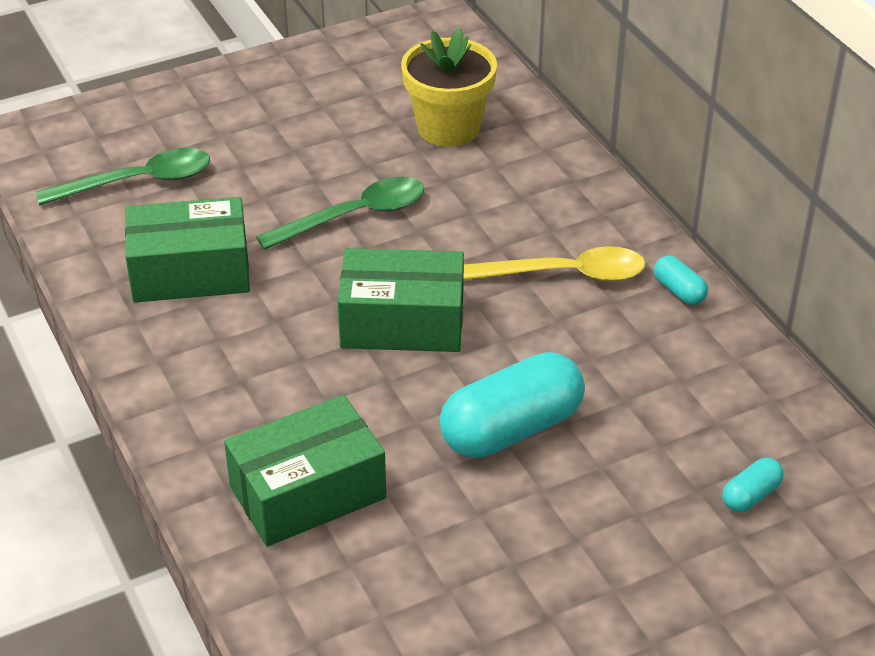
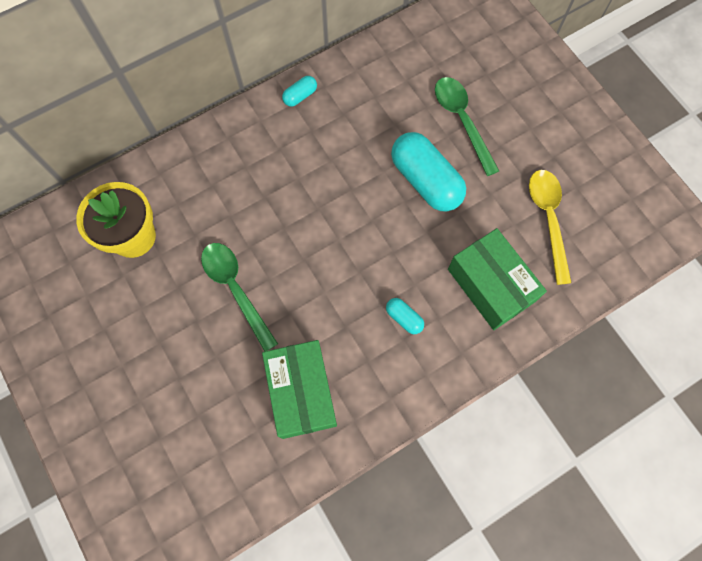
camera: 95 degrees left, 30 degrees up
(138, 182) = (200, 453): green spoon -> green spoon (462, 121)
(402, 323) = (341, 248): green box -> none
(565, 274) = (289, 157): yellow spoon -> yellow spoon (548, 219)
(751, 496) = (457, 67): turquoise capsule -> turquoise capsule (404, 318)

